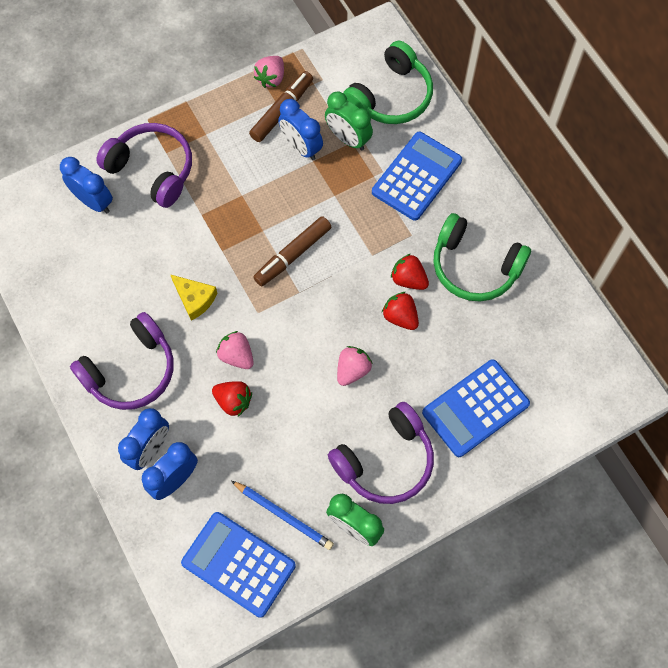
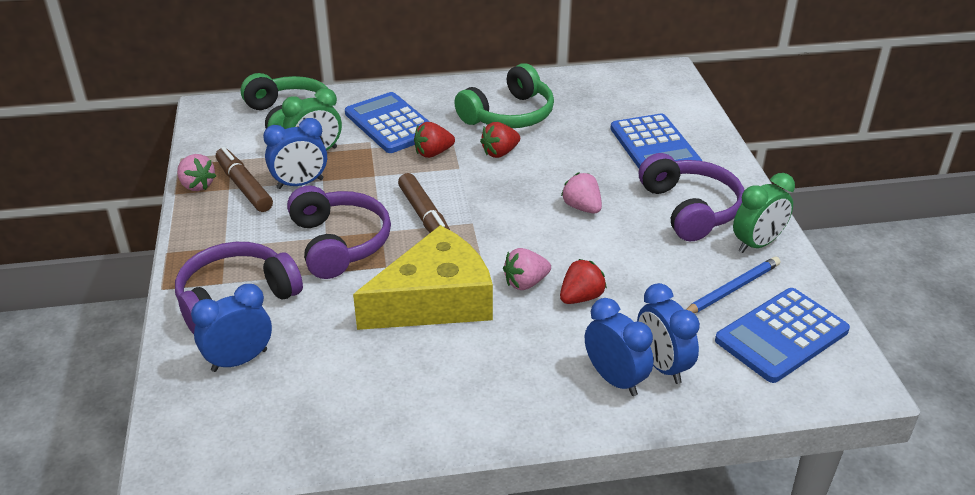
camera: 70 degrees left, 30 degrees down
(131, 371) = (501, 375): purple headphones -> purple headphones (339, 243)
(194, 299) = (435, 300): yellow cheese -> yellow cheese, size x2.17
(400, 317) = (538, 166): red strawberry -> red strawberry (433, 153)

